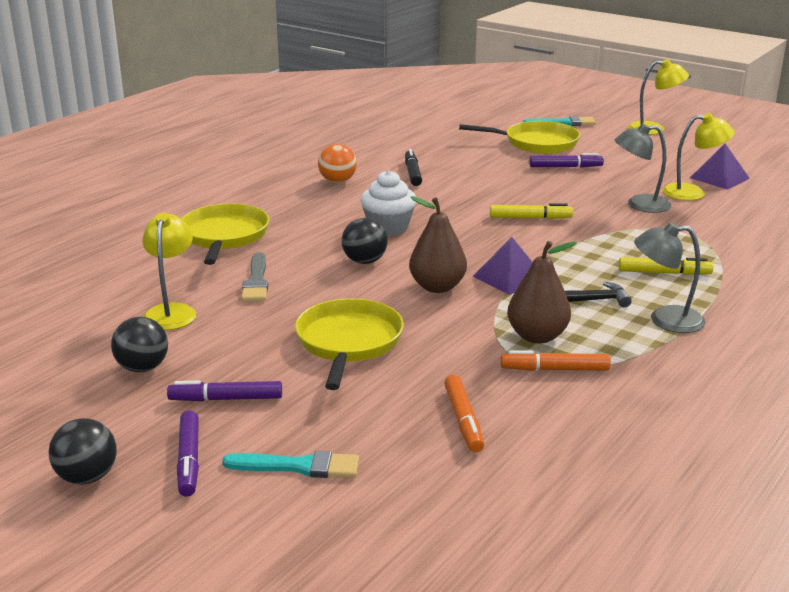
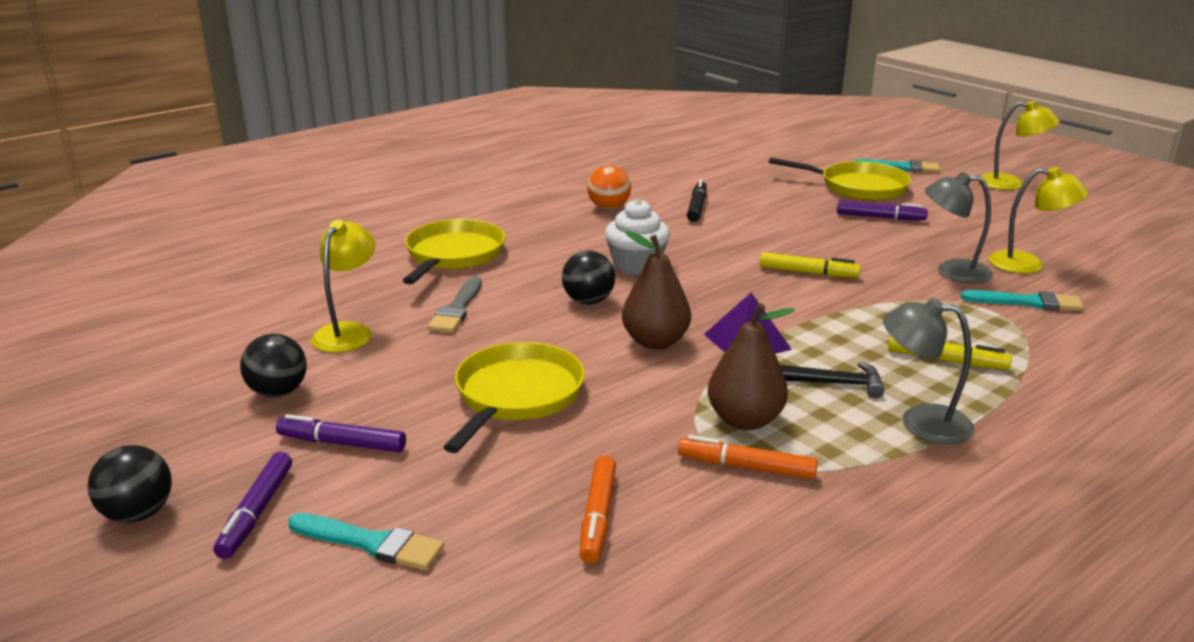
camera: 15 degrees right, 0 degrees up
(704, 222) = (1027, 302): none -> turquoise brush
(719, 178) = (1070, 249): purple pyramid -> none

